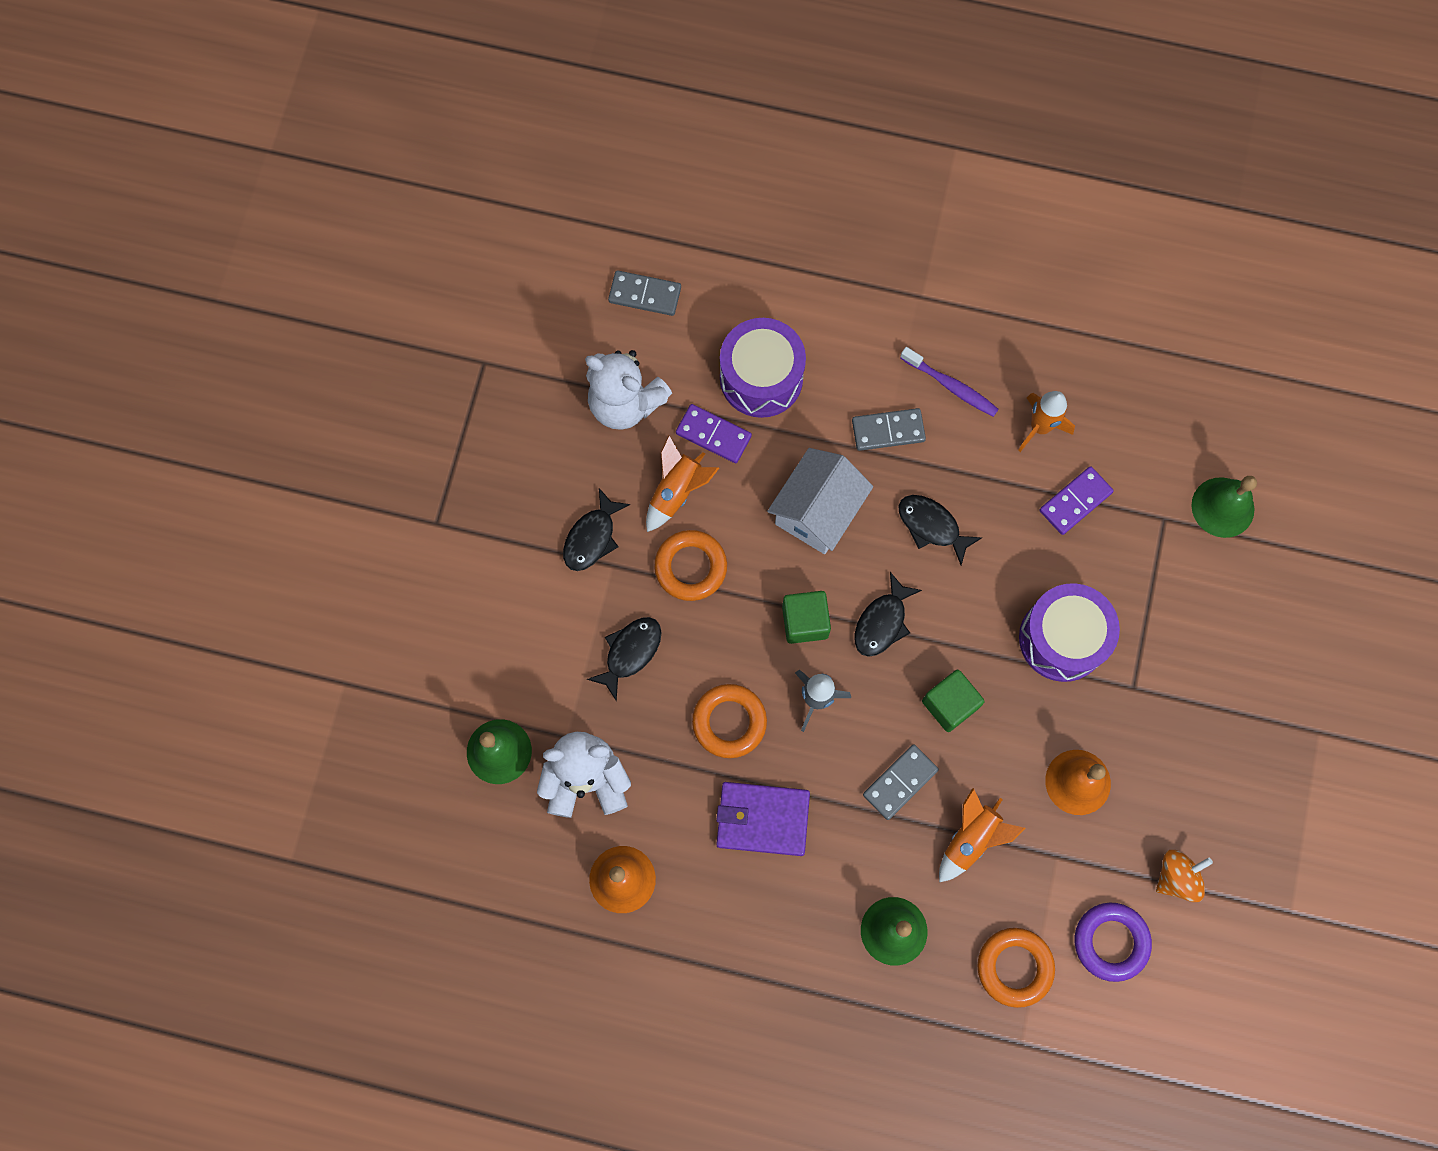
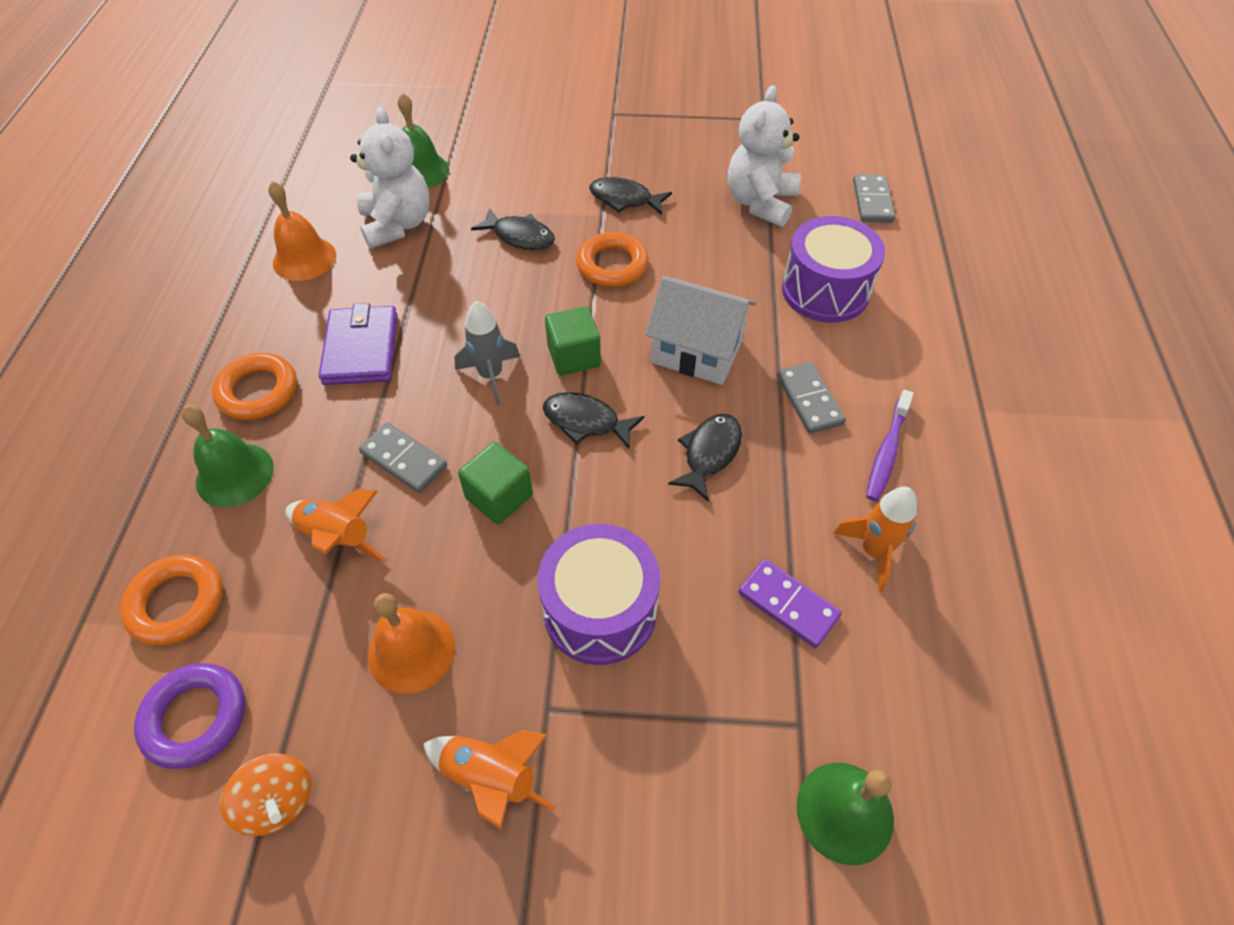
camera: 80 degrees right, 20 degrees down
(677, 491) = (685, 246): orange rocket -> orange rocket (491, 778)
(713, 435) = (751, 264): purple domino -> none
(729, 722) = (460, 312): orange ring -> orange ring (258, 391)

